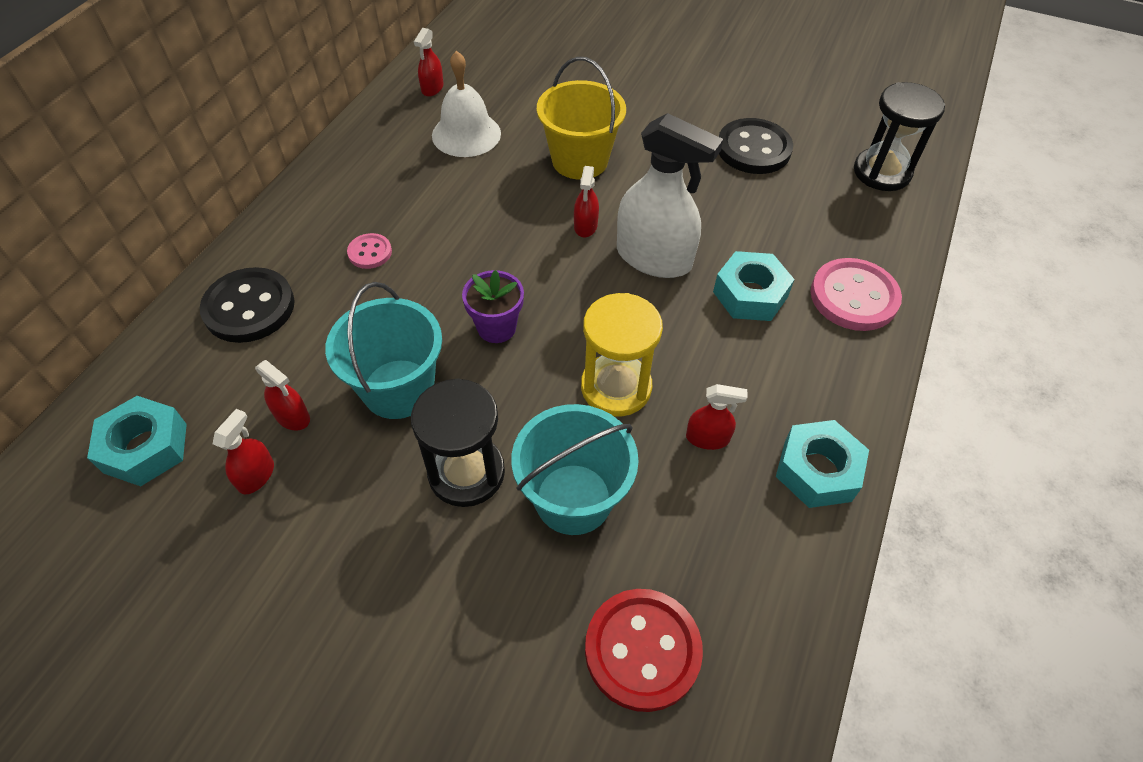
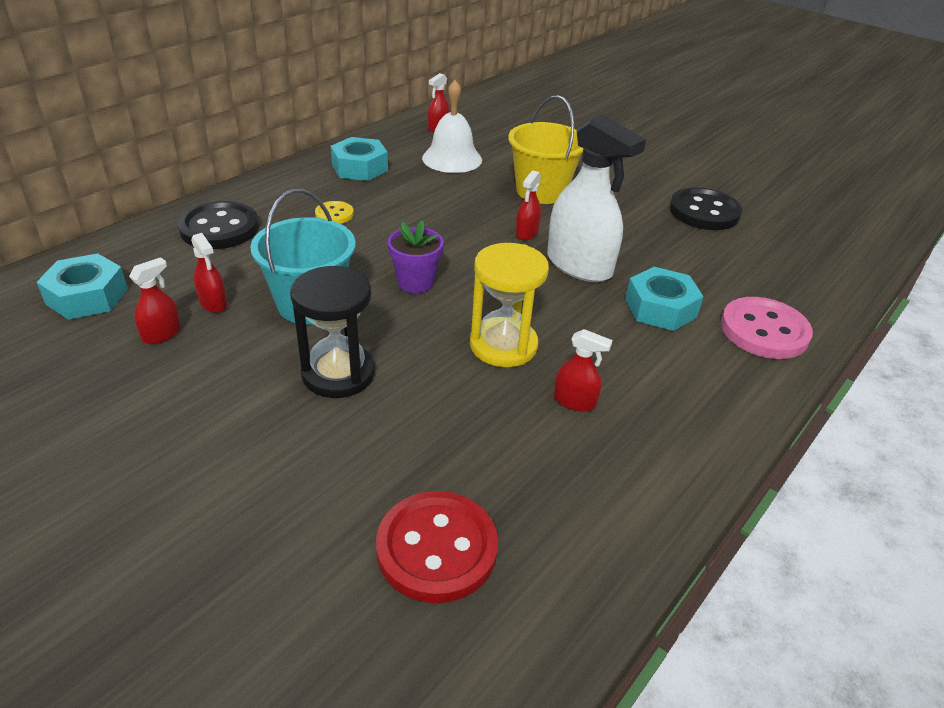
camera: 15 degrees right, 15 degrees down
(370, 252) = (334, 214): pink button -> yellow button
(573, 499) = (425, 415): turquoise bucket -> none
(817, 470) = (676, 452): turquoise nut -> turquoise nut (360, 167)
(882, 172) = (825, 249): black hourglass -> none

